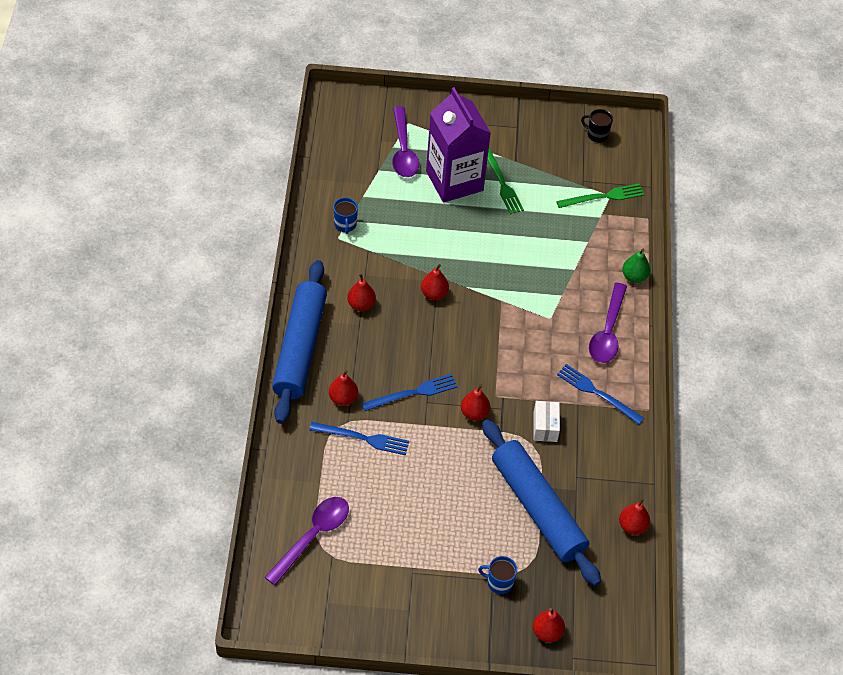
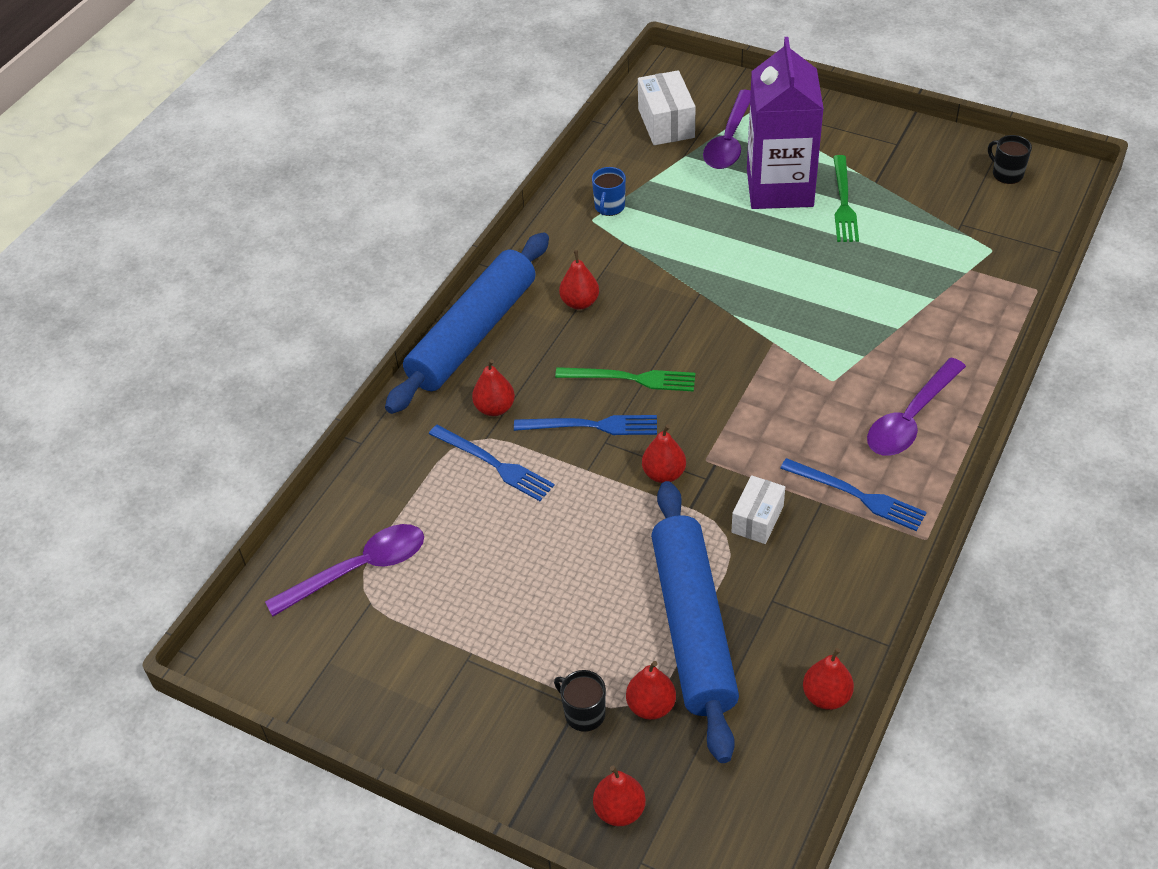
camera: 30 degrees right, 5 degrees down
(353, 146) = (666, 123): none -> white box
(434, 294) = (684, 312): red pear -> red pear (651, 706)
(499, 582) = (584, 713): blue mug -> black mug
(597, 393) = (857, 495): blue fork -> blue fork turned 150 degrees clockwise
(603, 197) = (982, 249): green fork -> green fork (631, 378)
(634, 277) = (983, 358): green pear -> none

